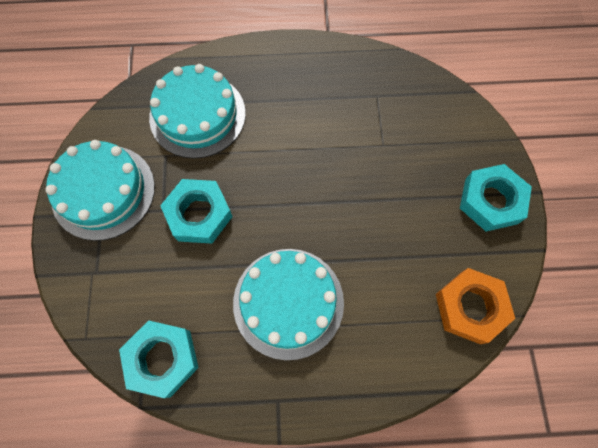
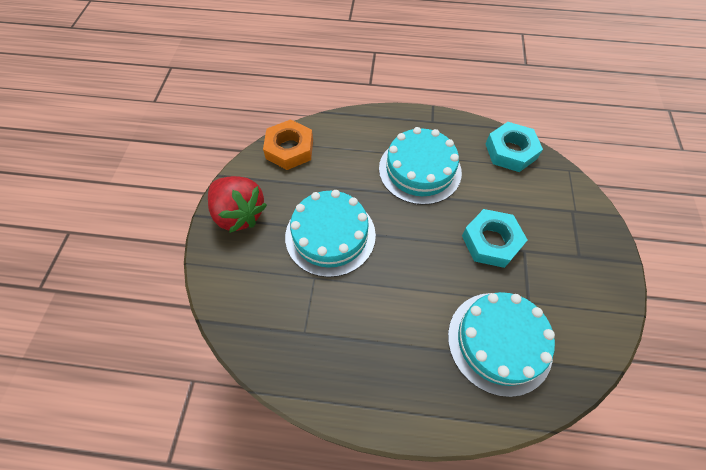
camera: 170 degrees left, 10 degrees down
(103, 192) = (582, 275): turquoise cake -> turquoise cake (330, 235)
(491, 201) = (239, 214): turquoise nut -> red strawberry

